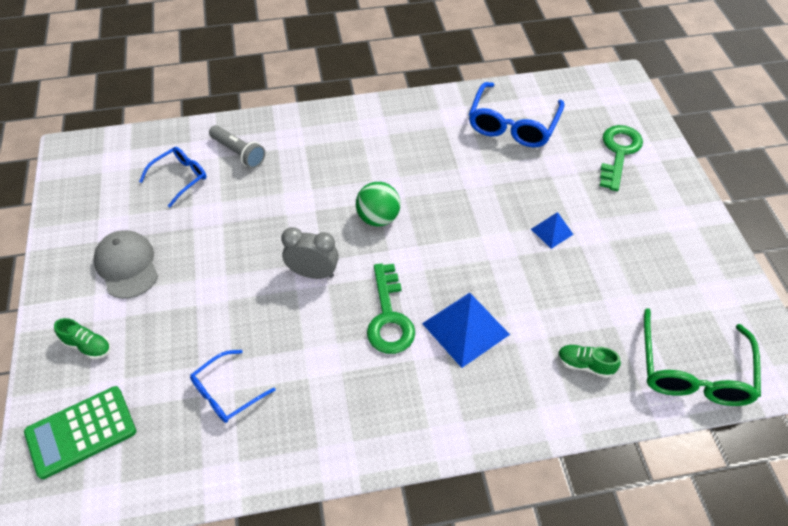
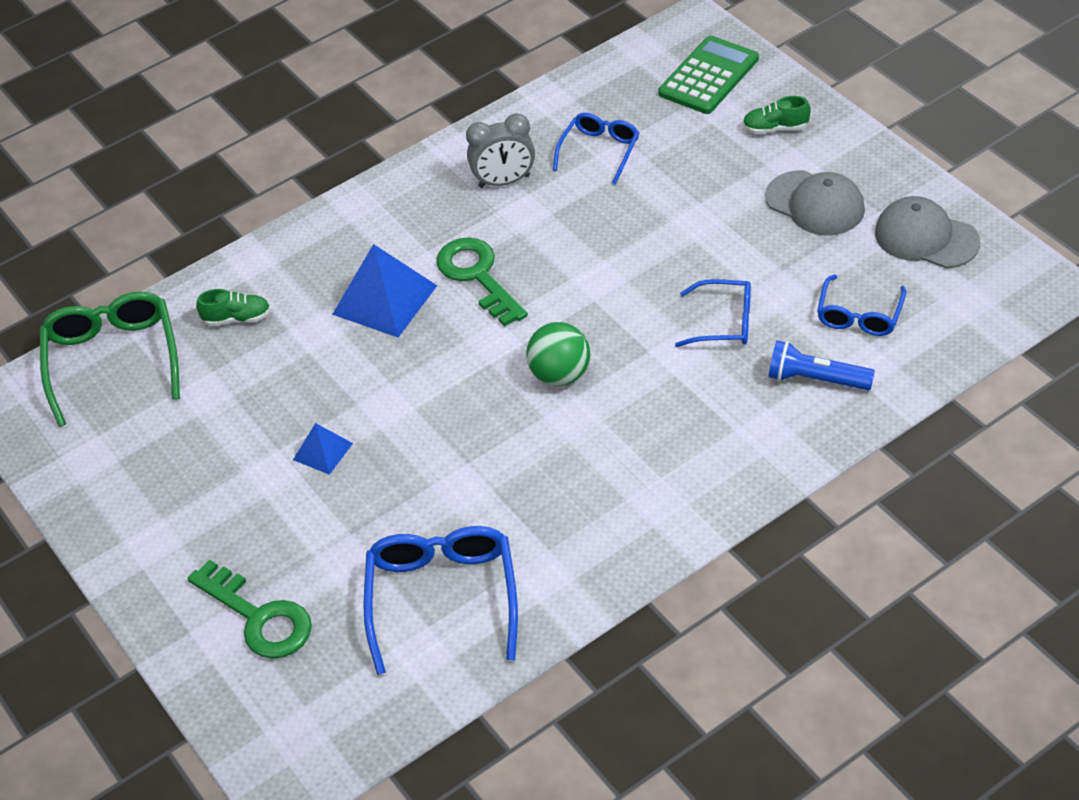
camera: 160 degrees right, 5 degrees down
(92, 209) = (926, 237): none -> grey cap
(238, 153) = (816, 379): grey flashlight -> blue flashlight
(257, 208) = (723, 322): none -> blue glasses
(313, 273) = (595, 282): grey clock -> grey clock (504, 181)
(618, 153) = (259, 617): green key -> green key turned 45 degrees counterclockwise

